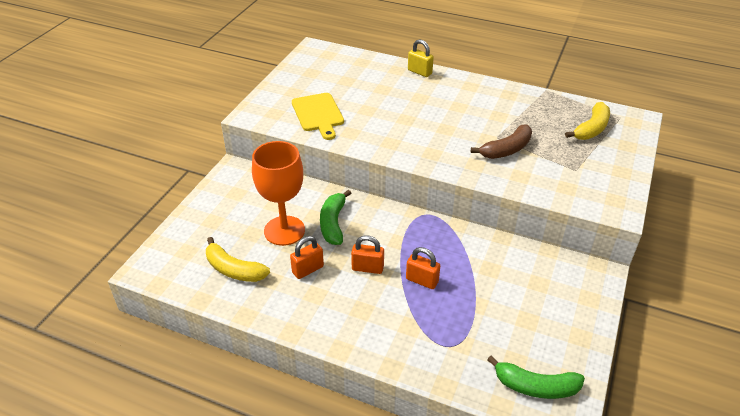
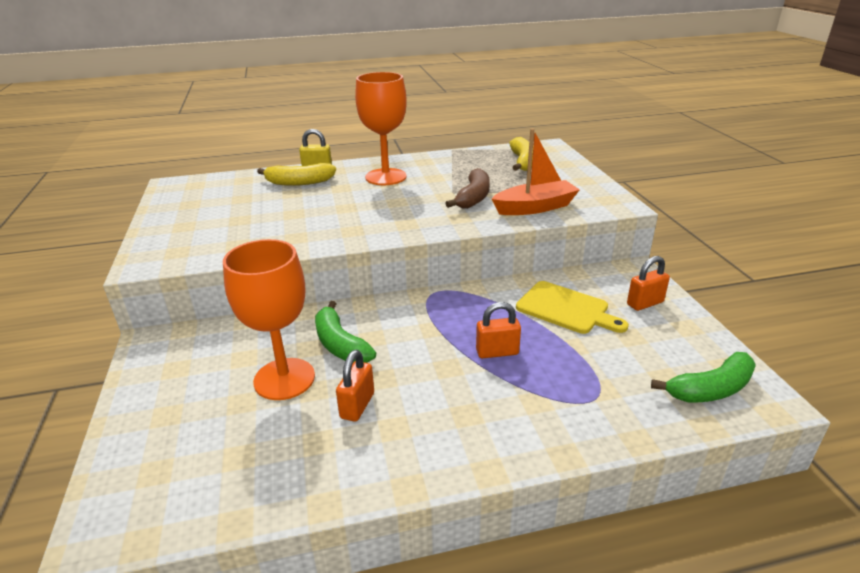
camera: 35 degrees left, 10 degrees down
(234, 269) = (253, 457): yellow banana -> yellow banana (299, 182)
(318, 114) = (238, 234): yellow cutting board -> yellow cutting board (566, 309)
(367, 268) = (427, 369): orange padlock -> orange padlock (645, 303)
(462, 100) = (386, 177): none -> orange goblet
(543, 181) = (535, 207): none -> orange boat

